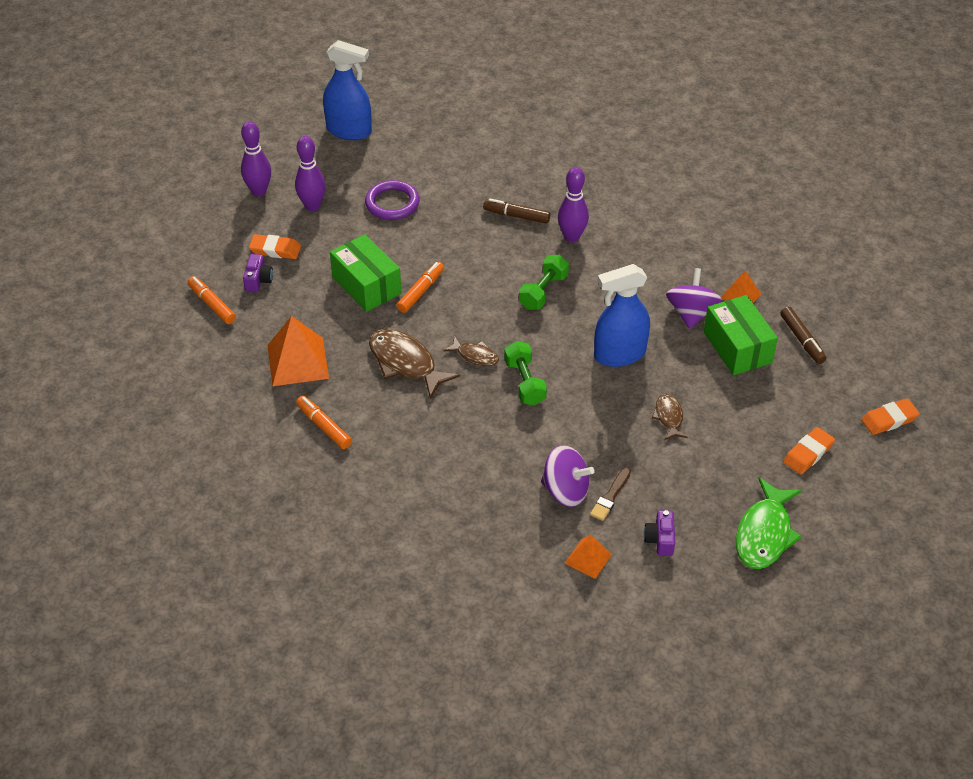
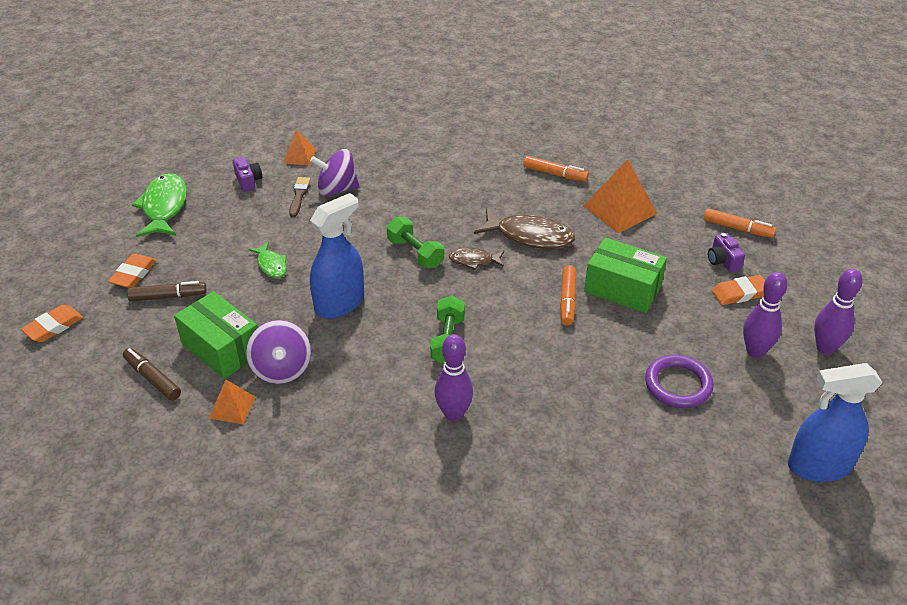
camera: 155 degrees right, 5 degrees down
(516, 216) = (532, 419): brown marker -> brown marker (168, 296)
(669, 417) = (271, 265): brown fish -> green fish

